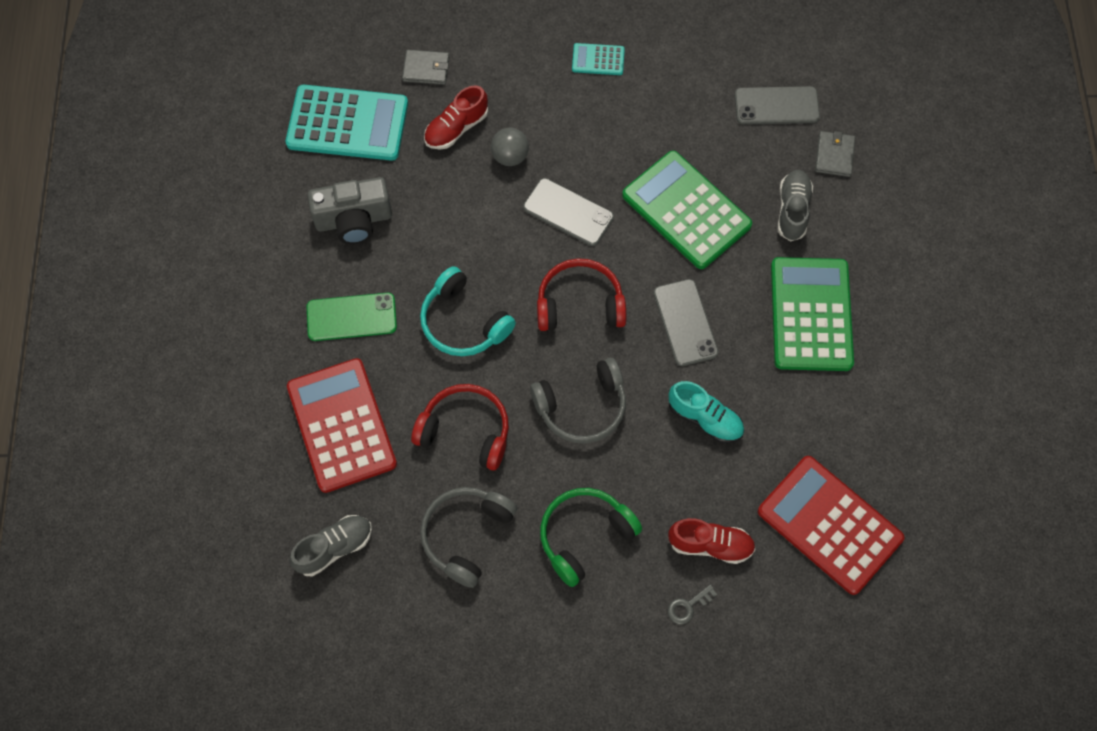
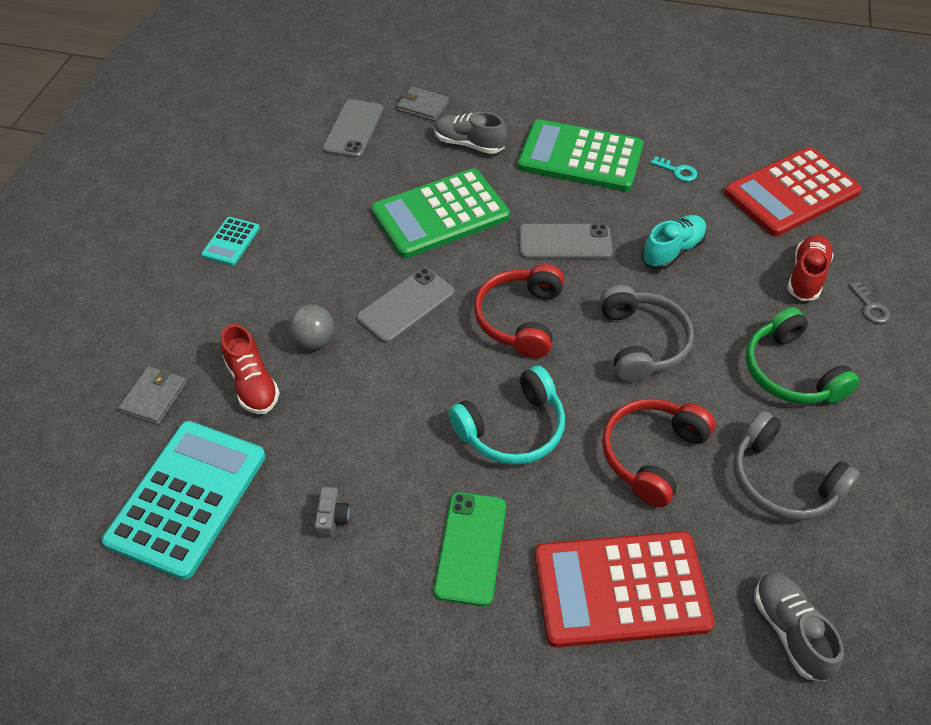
camera: 75 degrees left, 15 degrees down
(354, 220) = (332, 518): grey camera -> grey camera, size x0.44
(823, 409) = (677, 171): none -> turquoise key

